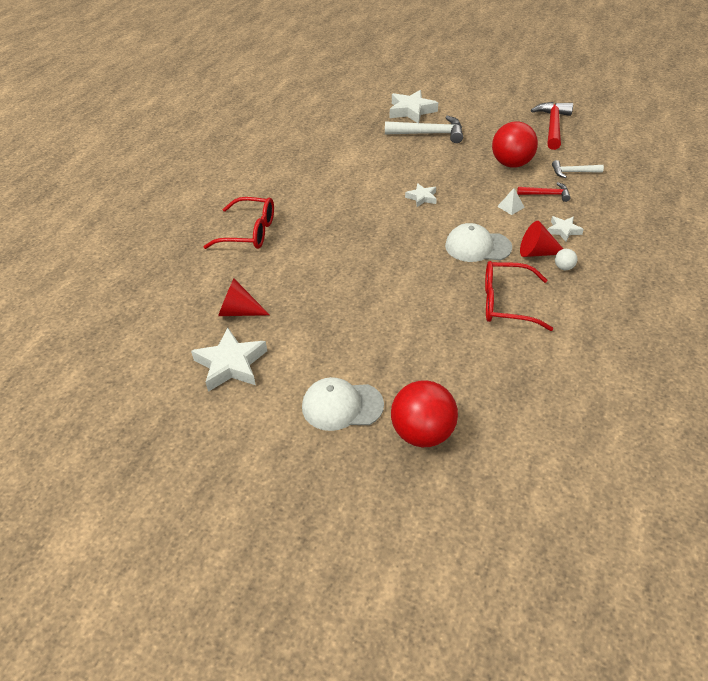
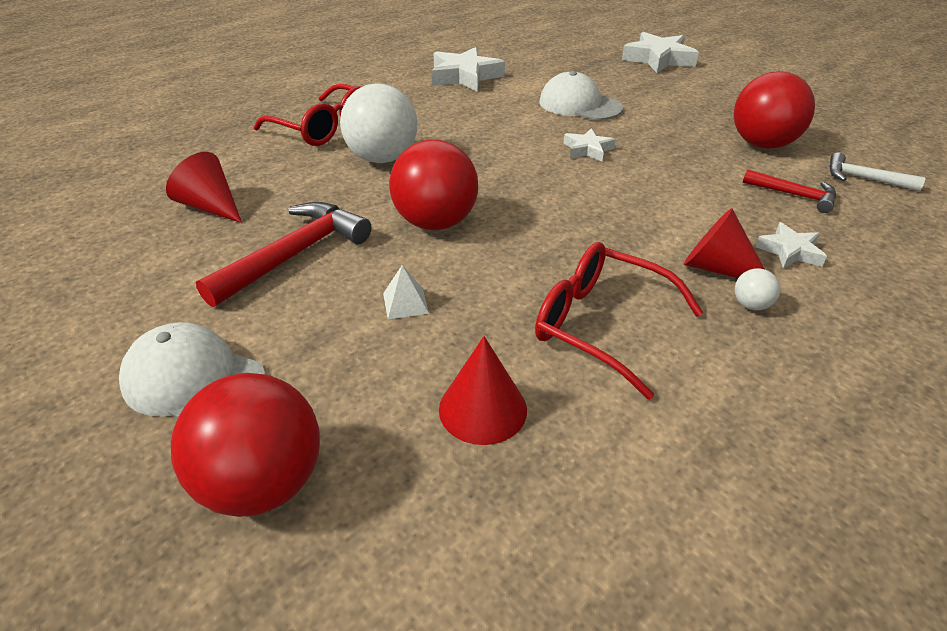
camera: 25 degrees right, 5 degrees down
(231, 364) = (125, 264): white star -> white star (464, 76)
(309, 243) = (382, 158): none -> white ball
(379, 275) = (435, 223): none -> red ball
(429, 134) = (662, 86): white hammer -> none
(477, 246) = (620, 230): white cap -> white cap (579, 105)
(486, 363) = (482, 409): none -> red cone
(510, 207) = (719, 195): white pyramid -> white pyramid (405, 303)
(553, 126) = (867, 117): red hammer -> red hammer (295, 255)

